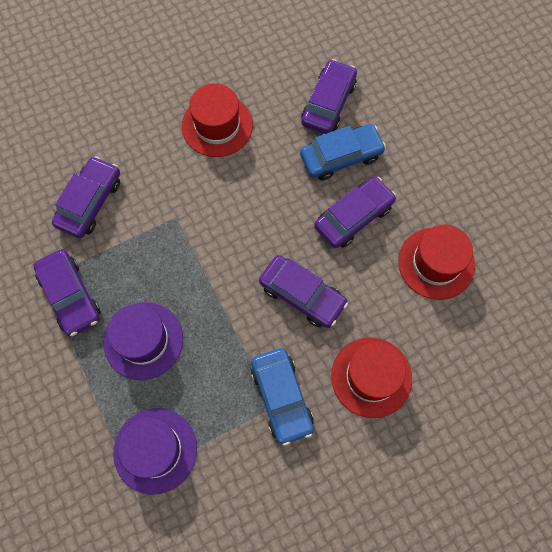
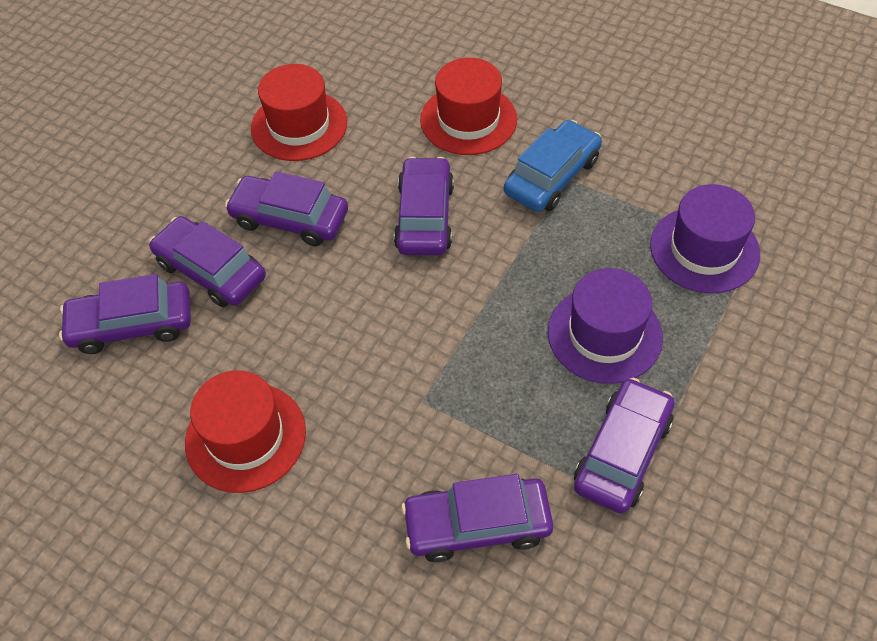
camera: 120 degrees left, 15 degrees down
(341, 157) = (211, 270): blue car -> purple car

